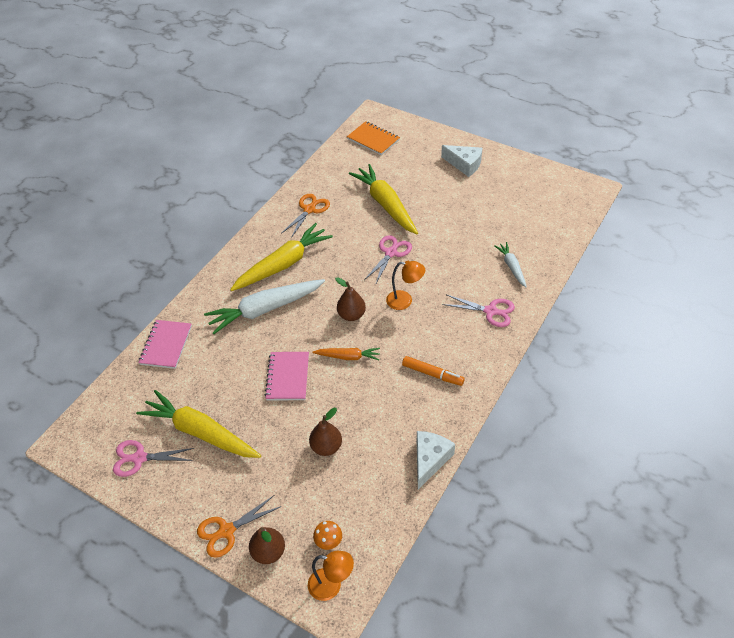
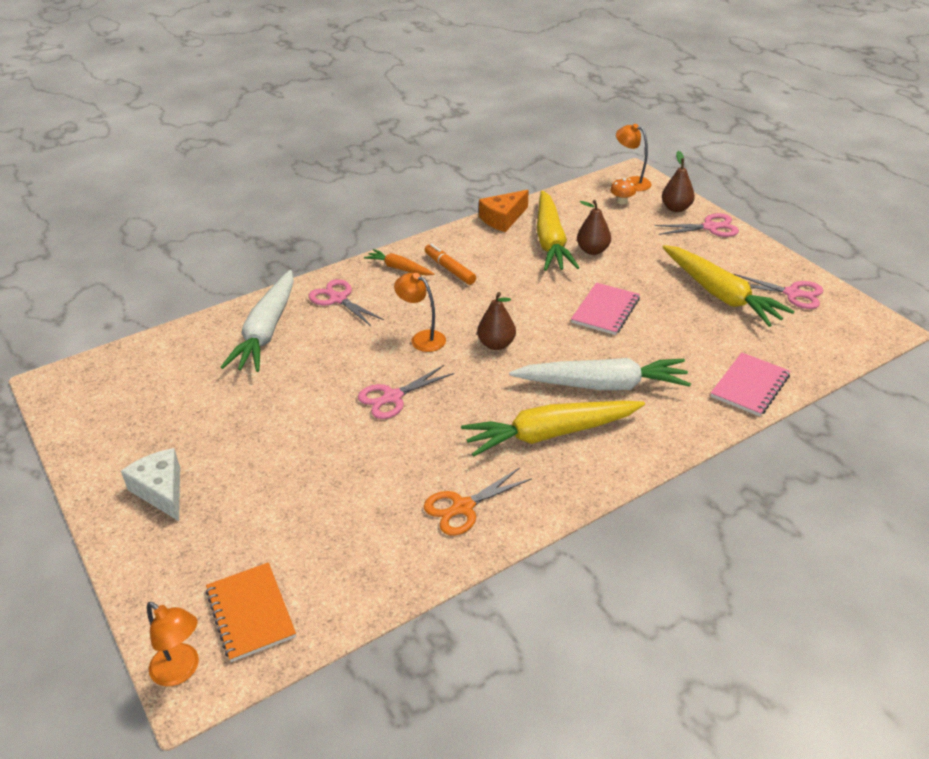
camera: 155 degrees left, 10 degrees down
(227, 531) = (710, 227): orange scissors -> pink scissors
(348, 357) = (527, 308): orange carrot -> orange carrot (399, 268)
(382, 116) = (181, 671): none -> orange lamp
(386, 205) = (341, 469): yellow carrot -> yellow carrot (550, 241)
(430, 460) = (503, 219): white cheese -> orange cheese
(511, 267) = (266, 331): white carrot -> white carrot, size x1.94

